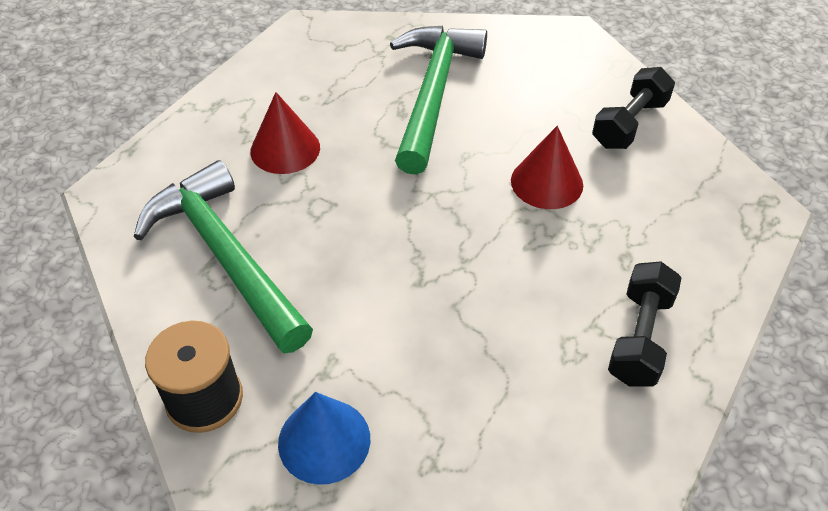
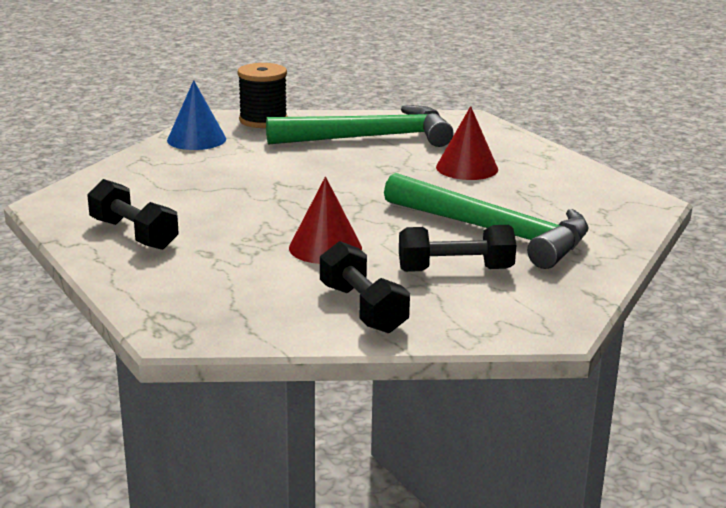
camera: 115 degrees right, 25 degrees down
(523, 96) = (455, 270): none -> black dumbbell

